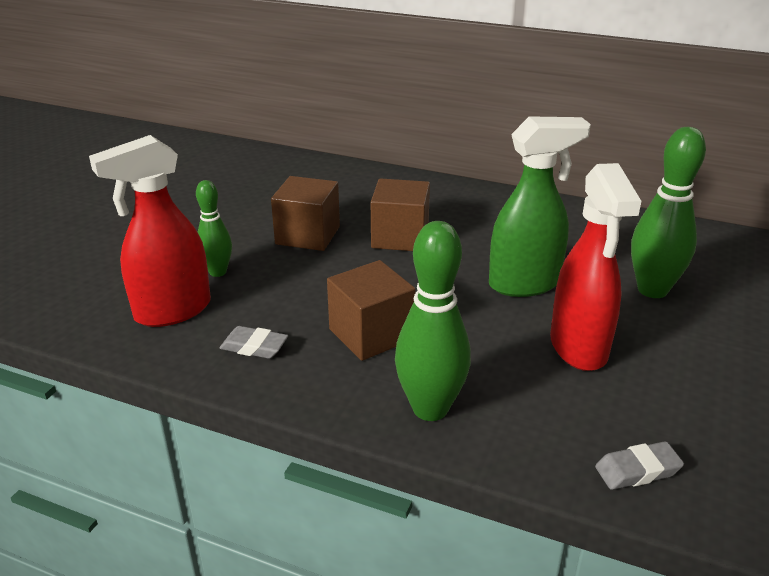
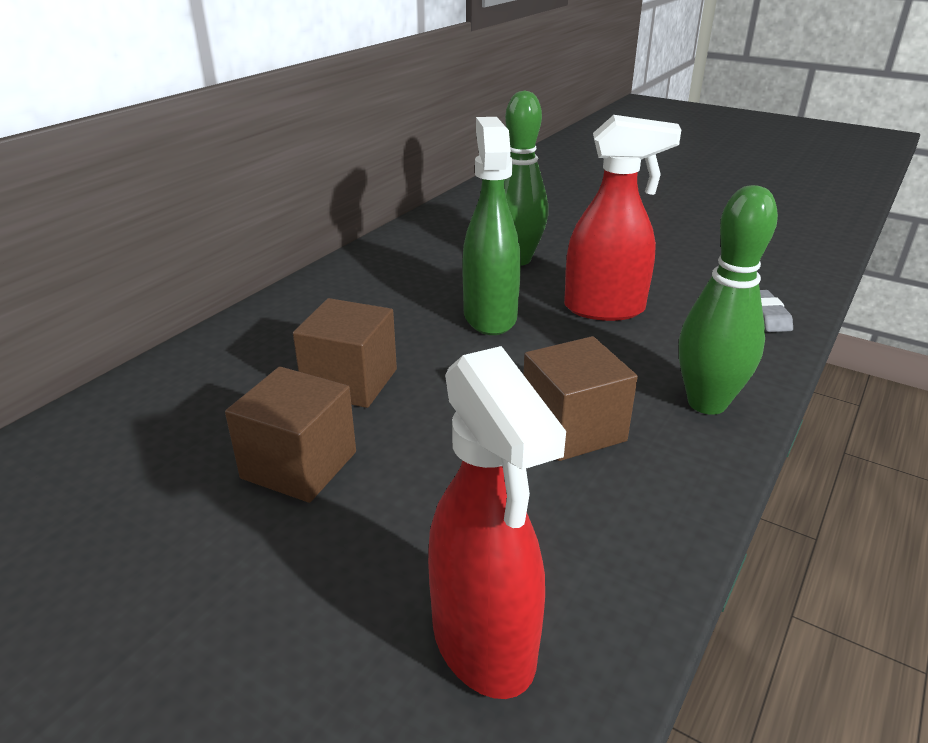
camera: 80 degrees left, 0 degrees up
(218, 272) = (371, 579): green bowling pin -> none
(254, 347) = (595, 536): grey eraser -> none

